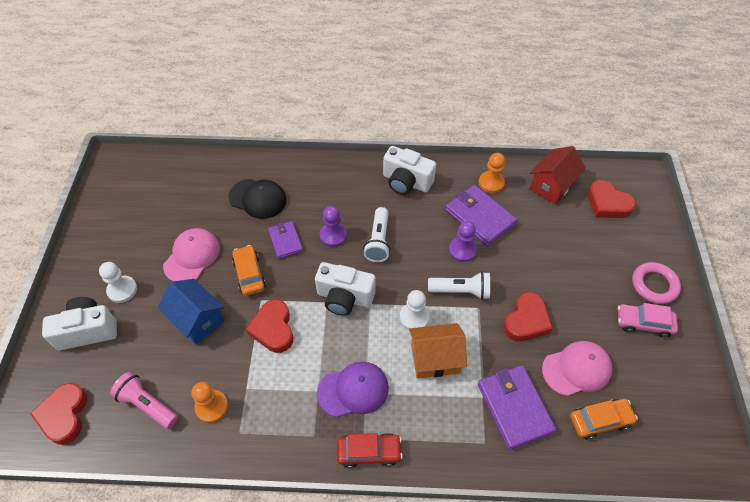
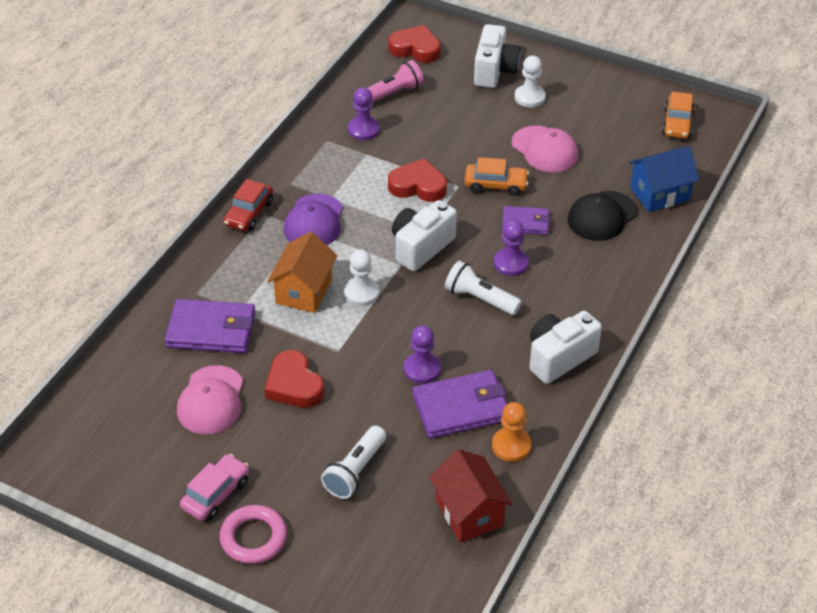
camera: 115 degrees right, 10 degrees down
(197, 320) = (462, 138): blue house -> blue house (659, 194)
(212, 406) = (363, 130): orange pawn -> purple pawn
(461, 291) = (368, 344): white flashlight -> white flashlight (355, 471)
(600, 420) = (148, 390): orange car -> orange car (677, 123)
(607, 204) = (403, 563): red heart -> none

